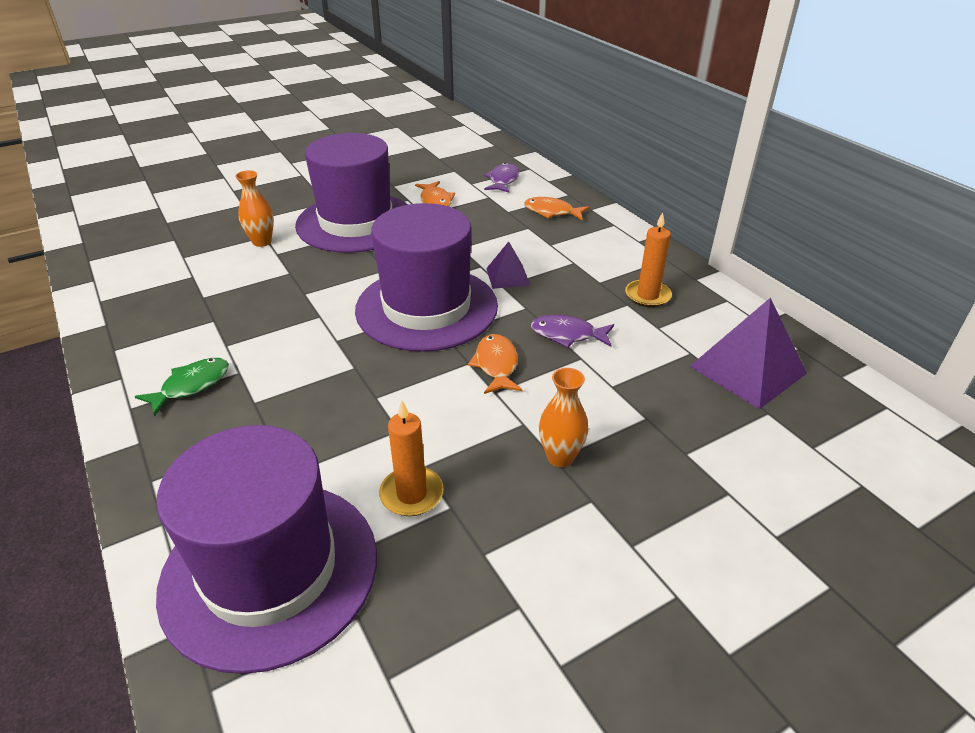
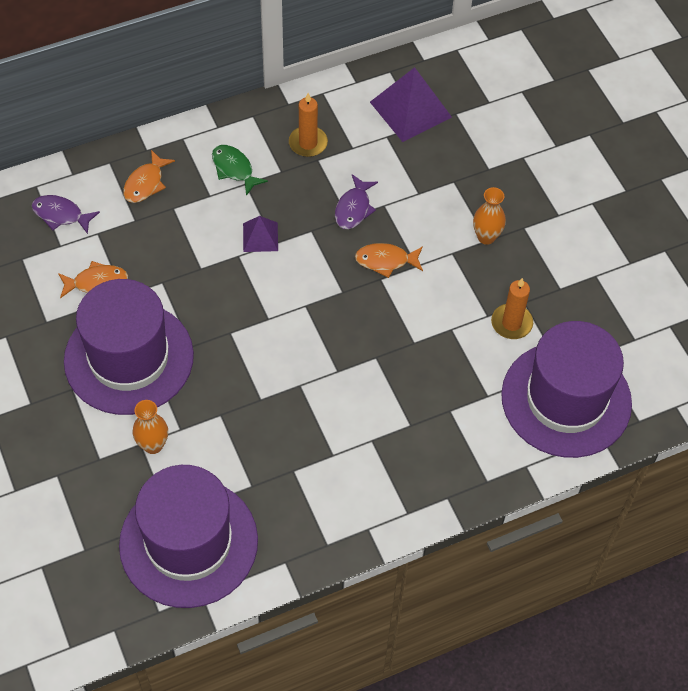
camera: 85 degrees left, 20 degrees up
(191, 386) = (385, 472): green fish -> green fish (234, 169)
(426, 308) = (300, 302): purple hat -> purple hat (188, 542)

